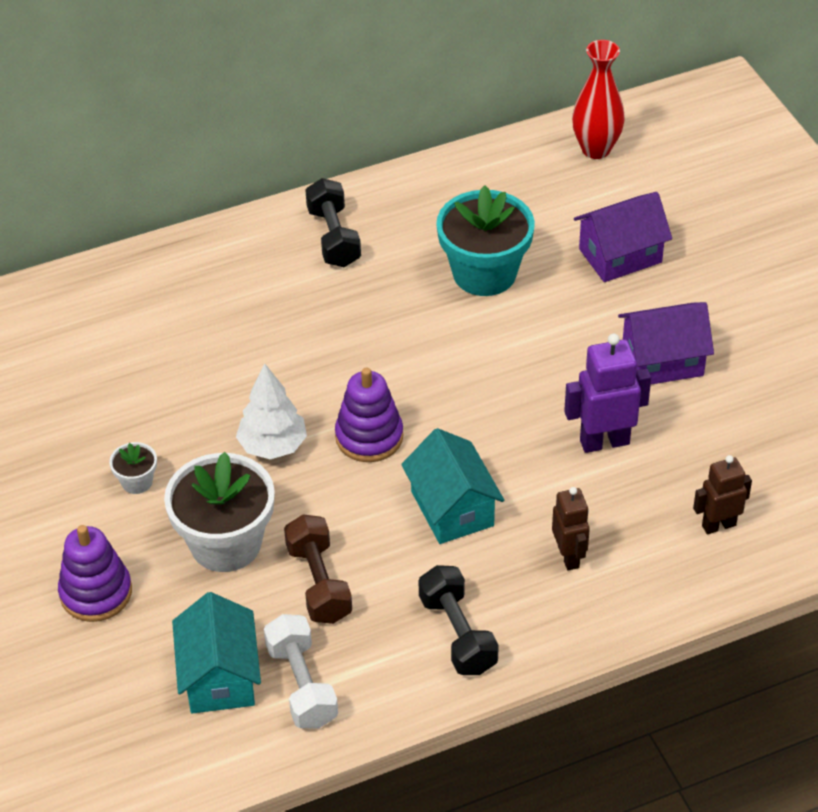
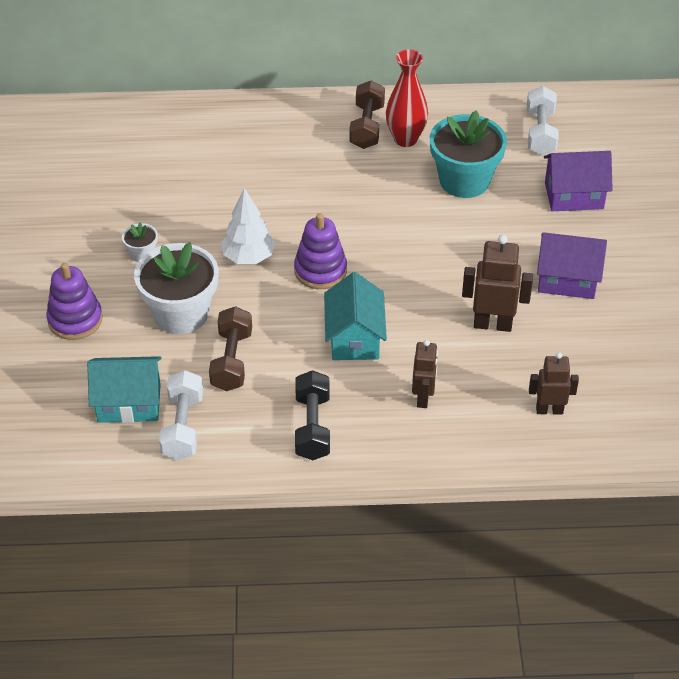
camera: 20 degrees right, 0 degrees up
(220, 677) = (129, 403): turquoise house -> turquoise house turned 75 degrees clockwise
(333, 237) = (367, 126): black dumbbell -> brown dumbbell
(544, 188) = (540, 132): none -> white dumbbell
(596, 149) = (594, 115): red vase -> red vase (405, 139)
(604, 442) = (492, 324): purple robot -> brown robot

